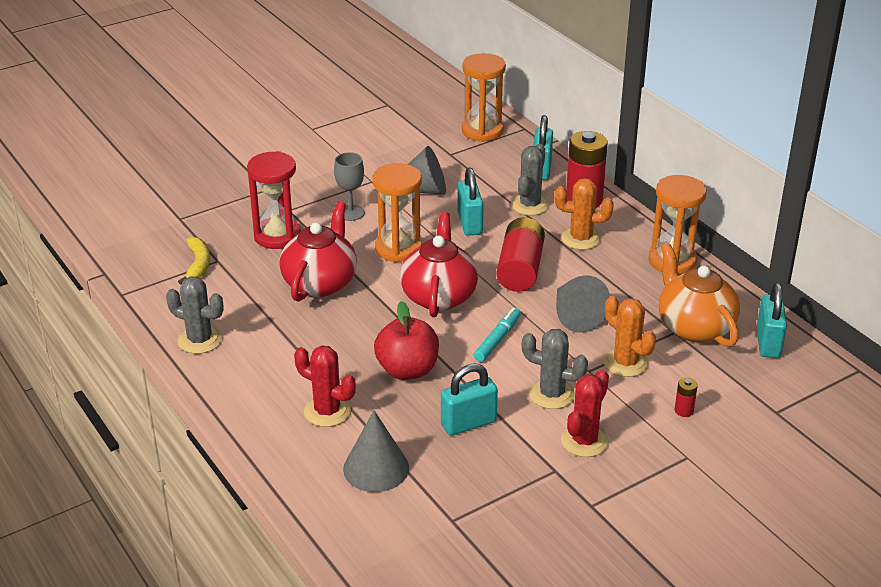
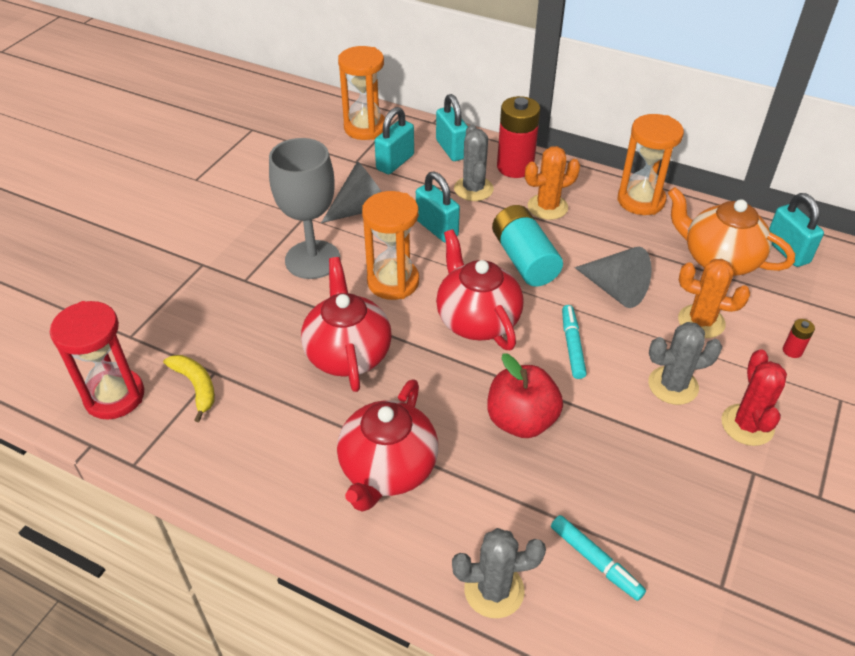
camera: 30 degrees left, 10 degrees up
(200, 340) = (274, 485): grey cactus -> grey cactus (494, 590)
(277, 236) = (257, 316): red hourglass -> red hourglass (114, 396)
(283, 361) = (387, 470): none -> red teapot
(327, 411) = (486, 512): red cactus -> none
(351, 213) = (312, 259): grey goblet -> grey goblet, size x1.81
(376, 468) = (595, 560): grey cone -> turquoise marker
(468, 423) = (632, 457): turquoise padlock -> turquoise padlock (395, 162)
(520, 269) = (524, 259): red battery -> turquoise battery

